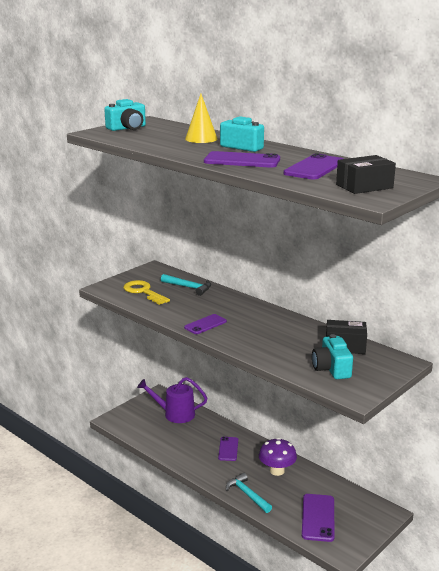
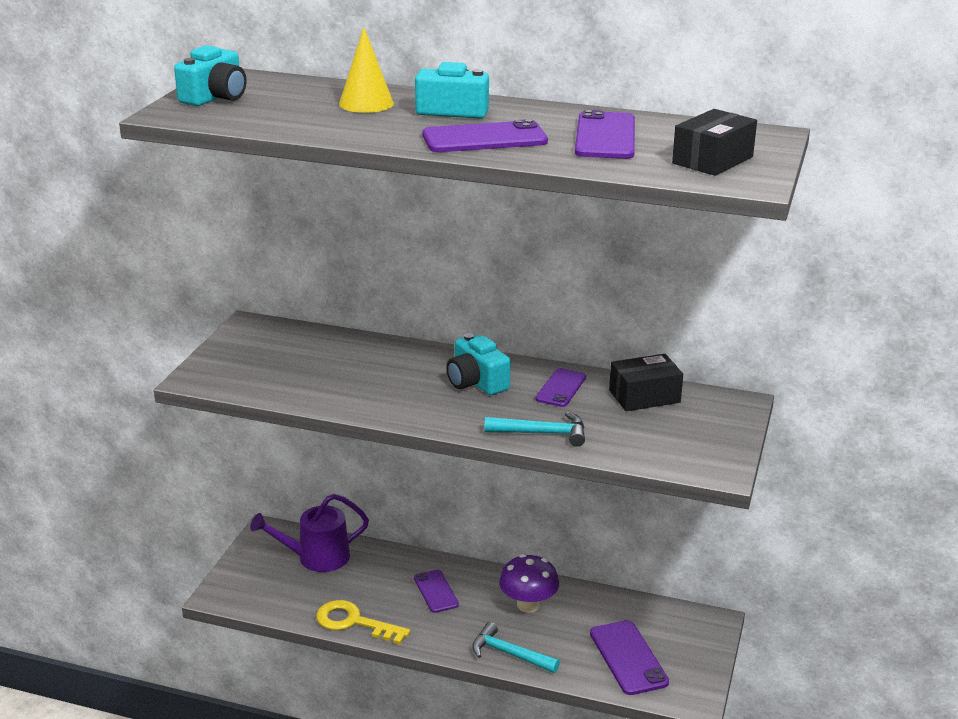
camera: 25 degrees left, 5 degrees up
(143, 292) = (270, 372): yellow key -> yellow key (354, 622)
(189, 287) = (337, 349): turquoise hammer -> turquoise hammer (542, 433)
(205, 324) = (417, 407): purple phone -> purple phone (561, 388)
(331, 369) = (654, 436): turquoise camera -> turquoise camera (476, 382)

